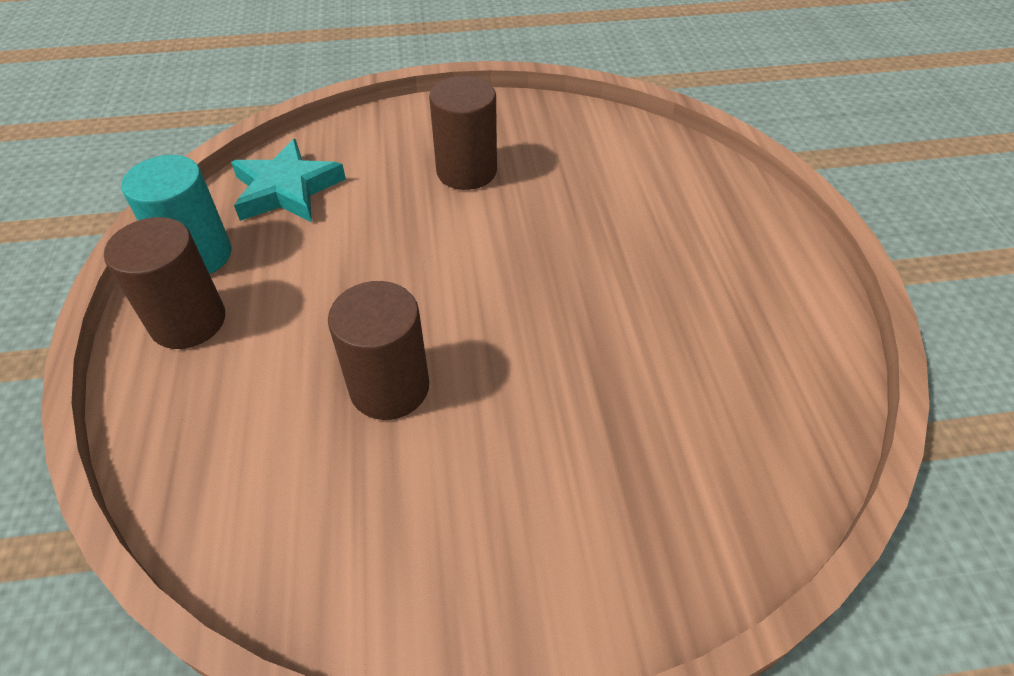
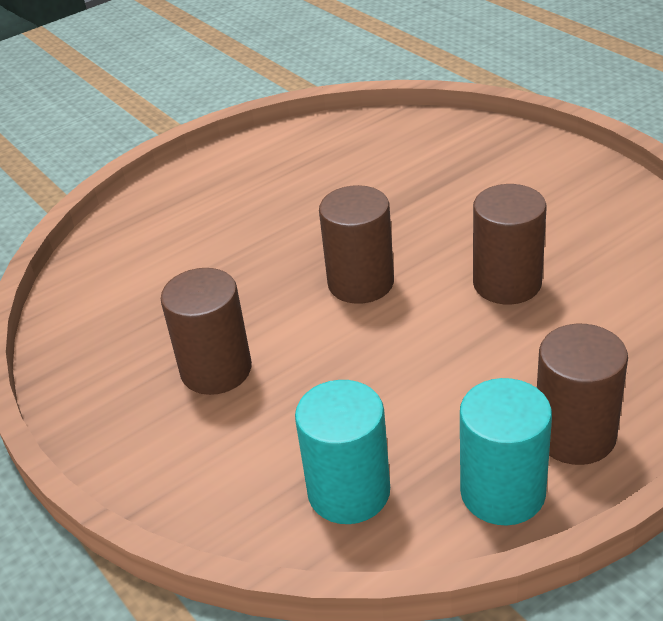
camera: 115 degrees left, 10 degrees down
(287, 189) = (349, 492): turquoise star -> turquoise cylinder
(492, 286) = (361, 283): none -> brown cylinder

